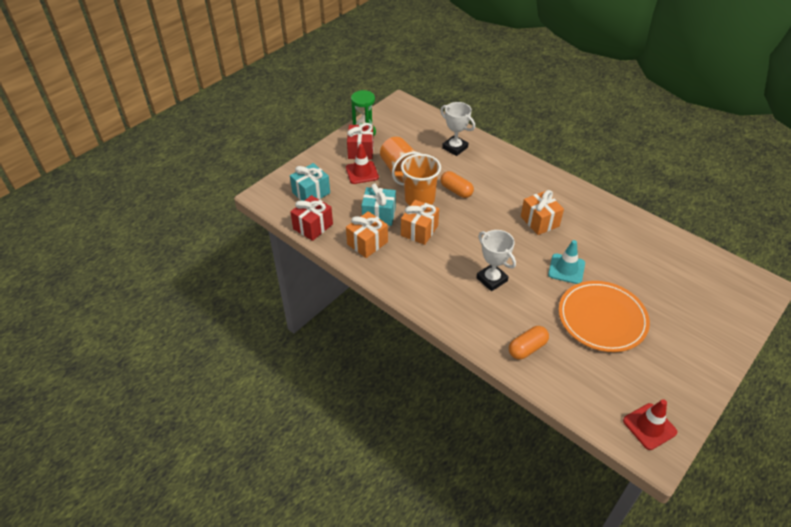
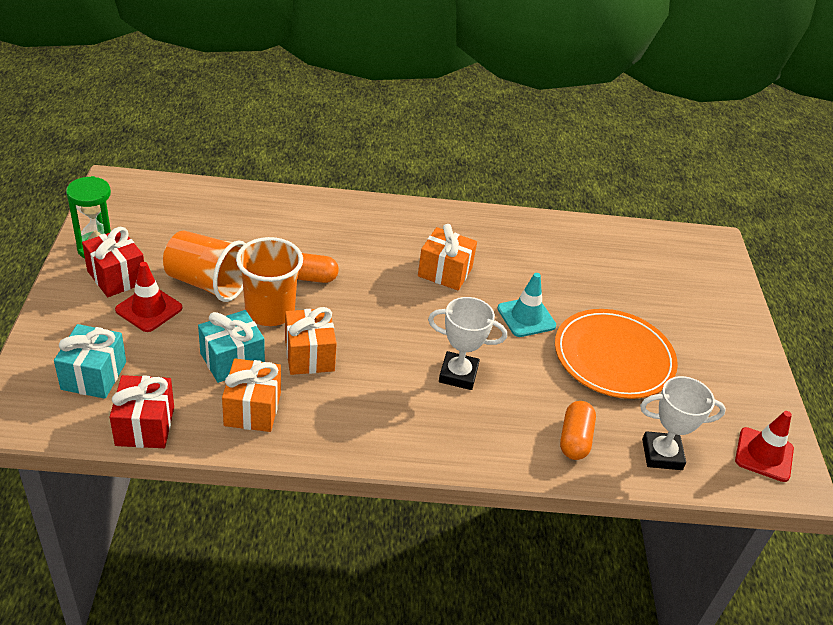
camera: 45 degrees left, 5 degrees down
(455, 148) = (253, 219): white trophy -> white trophy (662, 454)

